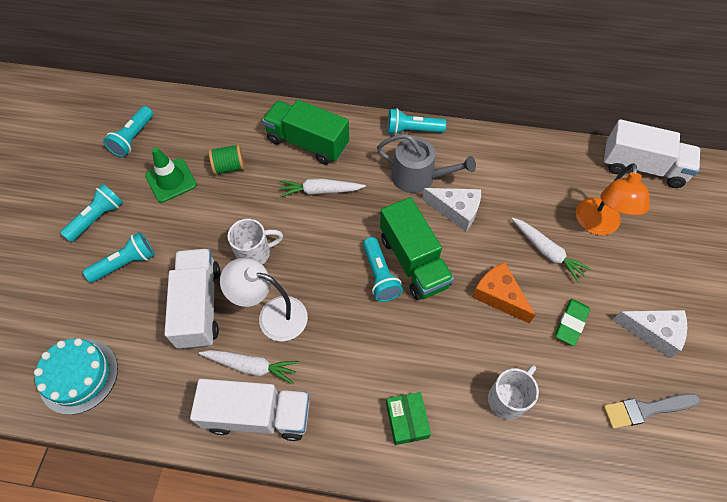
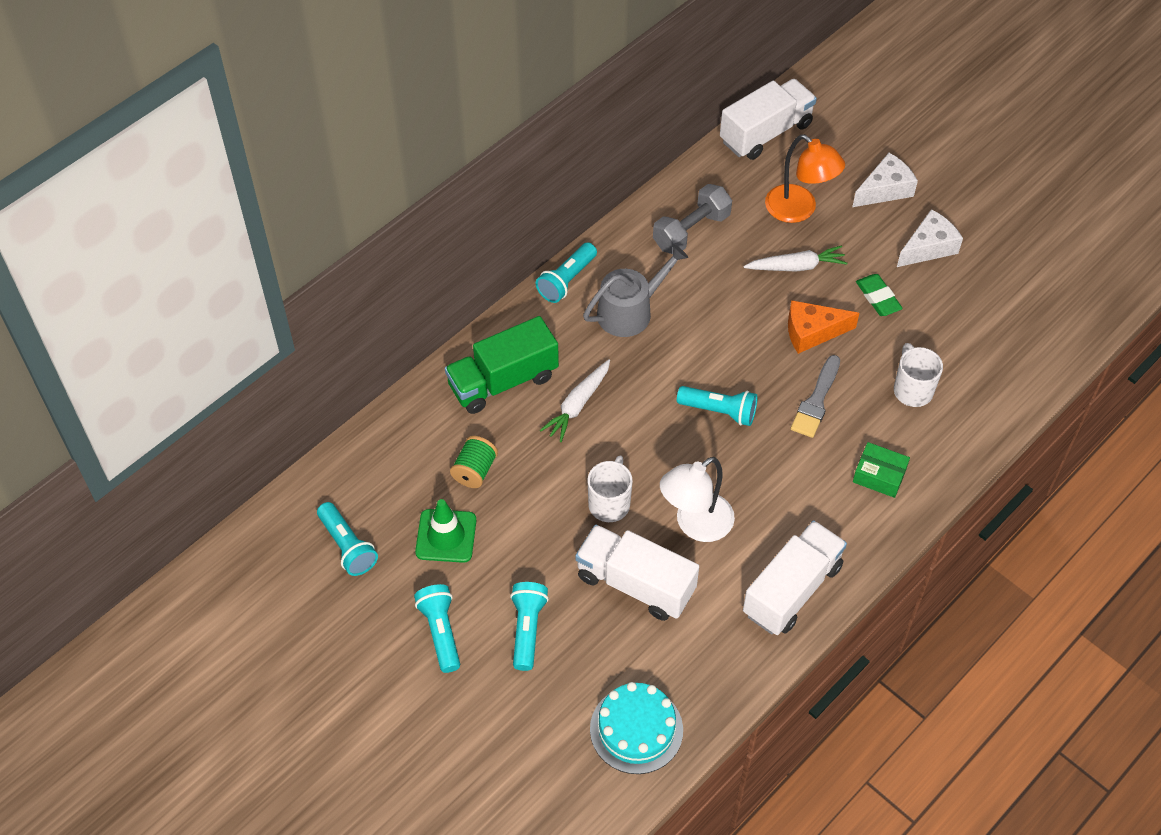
camera: 55 degrees left, 5 degrees down
(251, 366) = (737, 570): white carrot -> none
(413, 261) = (725, 375): green truck -> none
(456, 211) = (696, 306): white cheese -> white cheese (885, 190)
(515, 172) = (691, 231): none -> grey dumbbell
(646, 409) = (988, 301): grey brush -> grey brush (816, 401)

